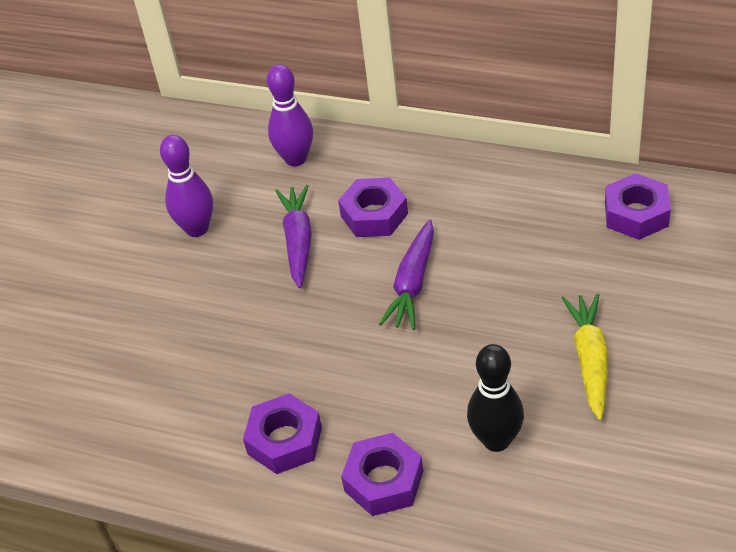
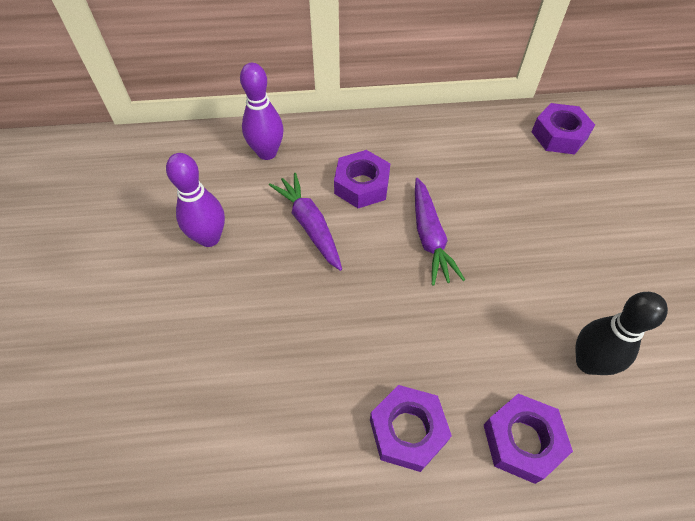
camera: 30 degrees left, 10 degrees up
(590, 360) = (609, 263): yellow carrot -> none

